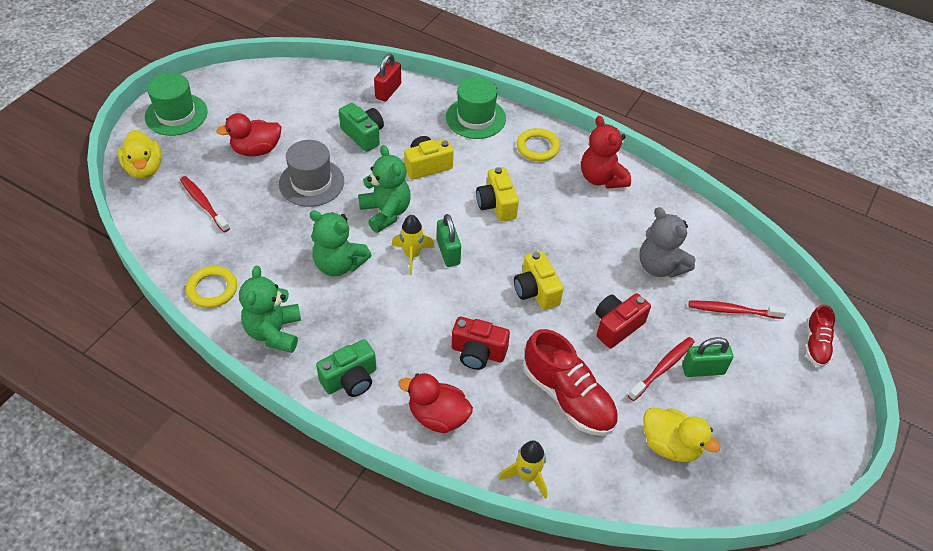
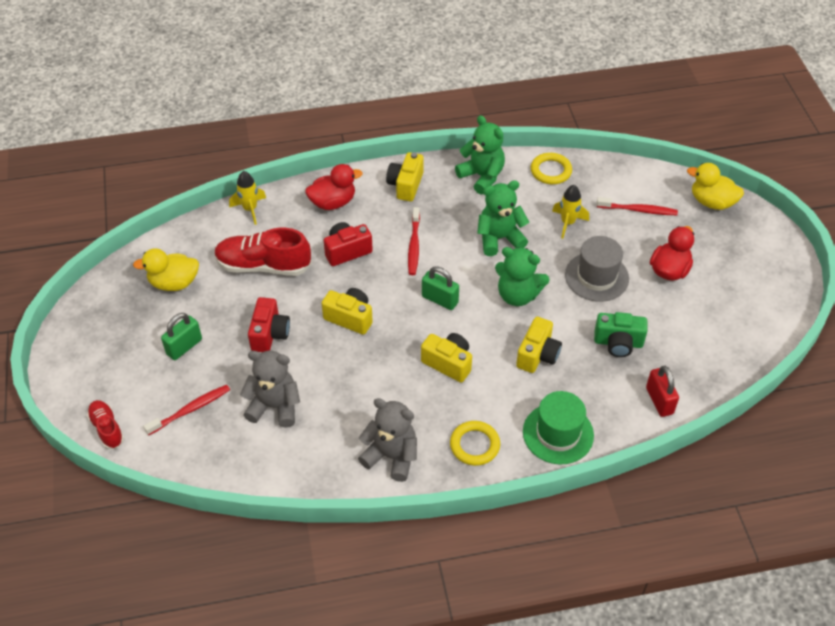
camera: 140 degrees right, 0 degrees up
(176, 114) = (764, 251): green hat -> none
(350, 379) = (405, 185): green camera -> yellow camera
(412, 255) = (461, 279): yellow rocket -> yellow rocket (568, 223)
(601, 178) = (391, 456): red teddy bear -> grey teddy bear
(662, 368) = (214, 327): red toothbrush -> red toothbrush (414, 245)

